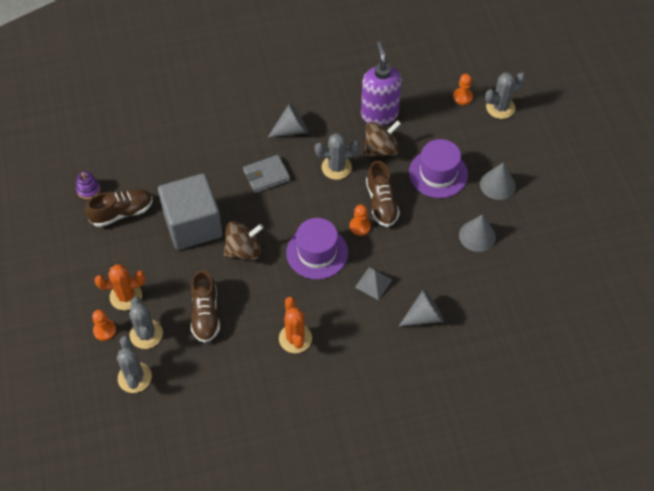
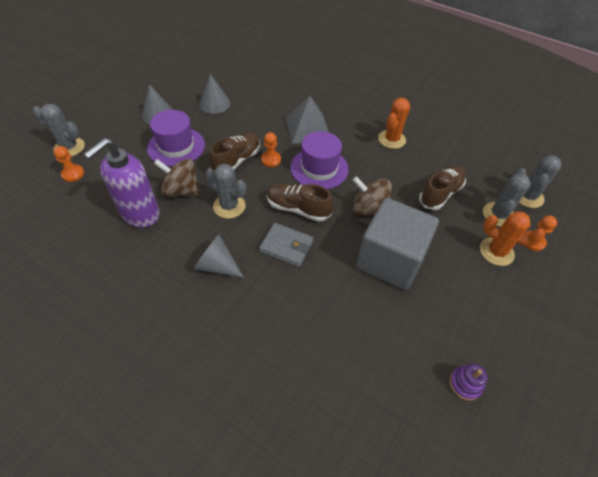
camera: 135 degrees left, 5 degrees down
(122, 213) = (446, 326): brown shoe -> brown shoe (297, 209)
(373, 283) = (308, 128): grey pyramid -> grey pyramid, size x1.68
(424, 316) = (302, 96): grey cone -> none

